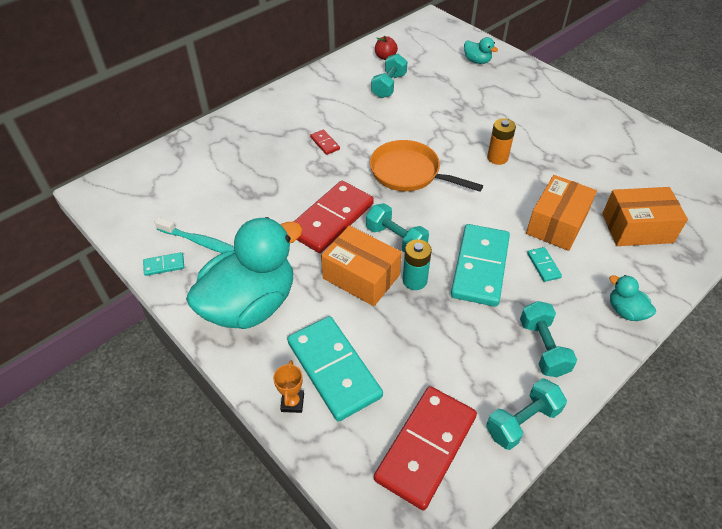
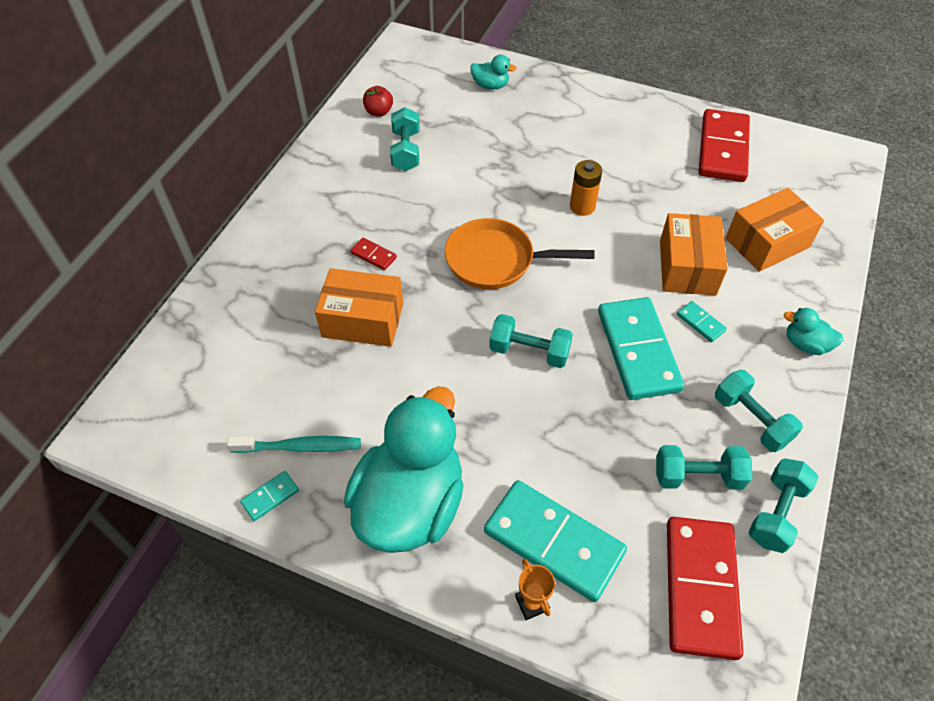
camera: 25 degrees left, 5 degrees up
(331, 219) = (440, 354): red domino -> red domino (722, 149)
(361, 277) = (517, 414): orange box -> orange box (363, 320)
(414, 280) = (578, 395): turquoise battery -> none
(473, 370) = (697, 476): none -> turquoise dumbbell

